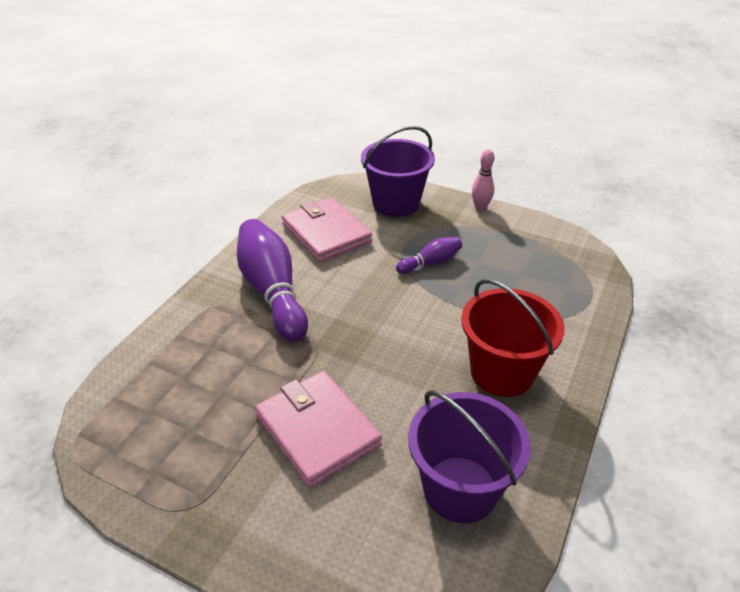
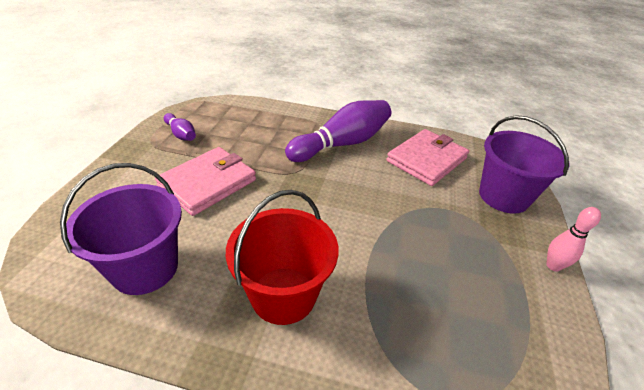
camera: 75 degrees right, 0 degrees up
(430, 263) = (425, 229): purple bowling pin -> purple bowling pin (181, 134)

